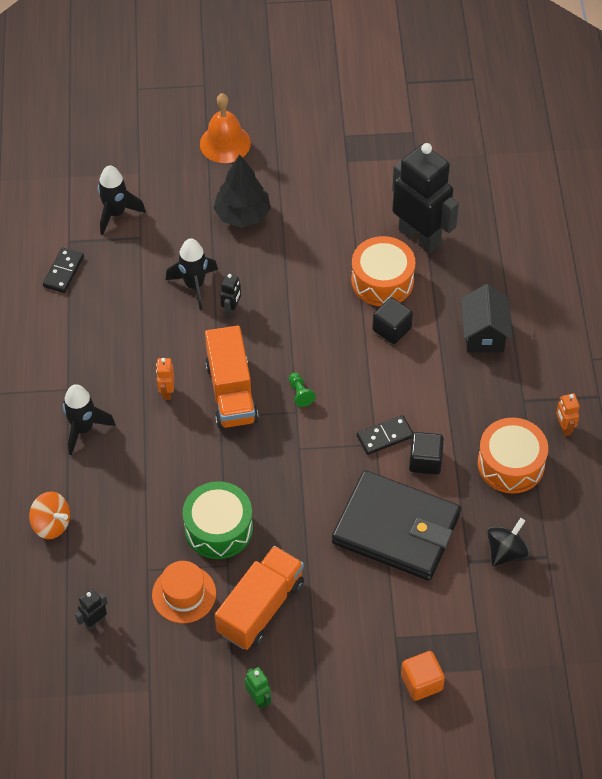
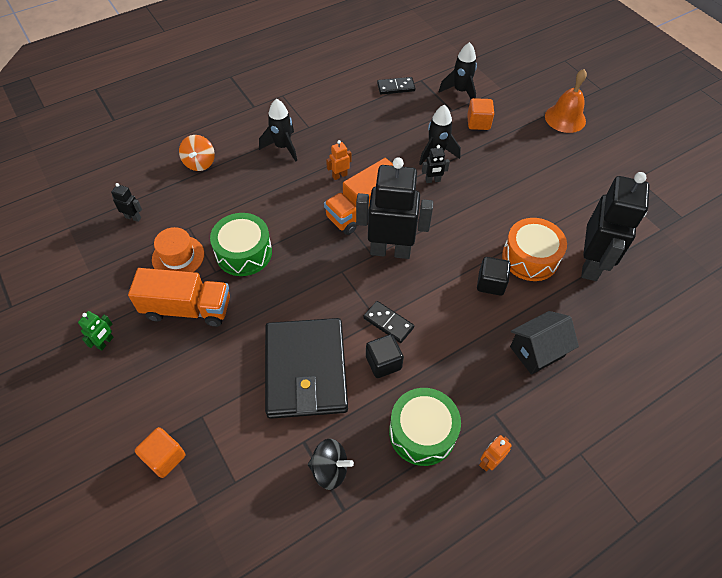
camera: 60 degrees right, 0 degrees up
(177, 223) = (478, 123): none -> orange cube
(242, 215) = (515, 152): black tree -> none
(300, 393) = (390, 250): green pawn -> black robot
(511, 464) = (422, 432): orange drum -> green drum

